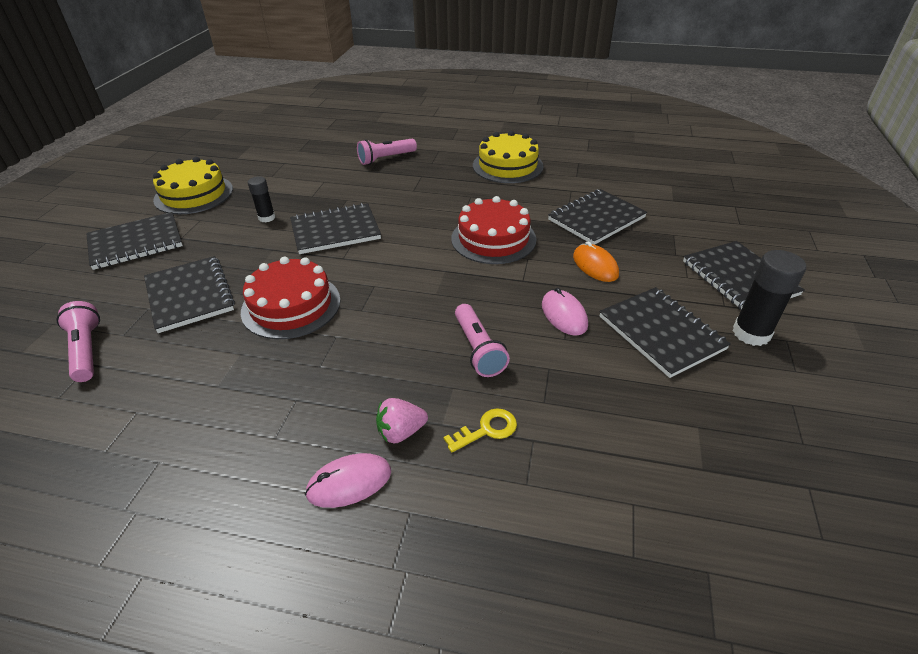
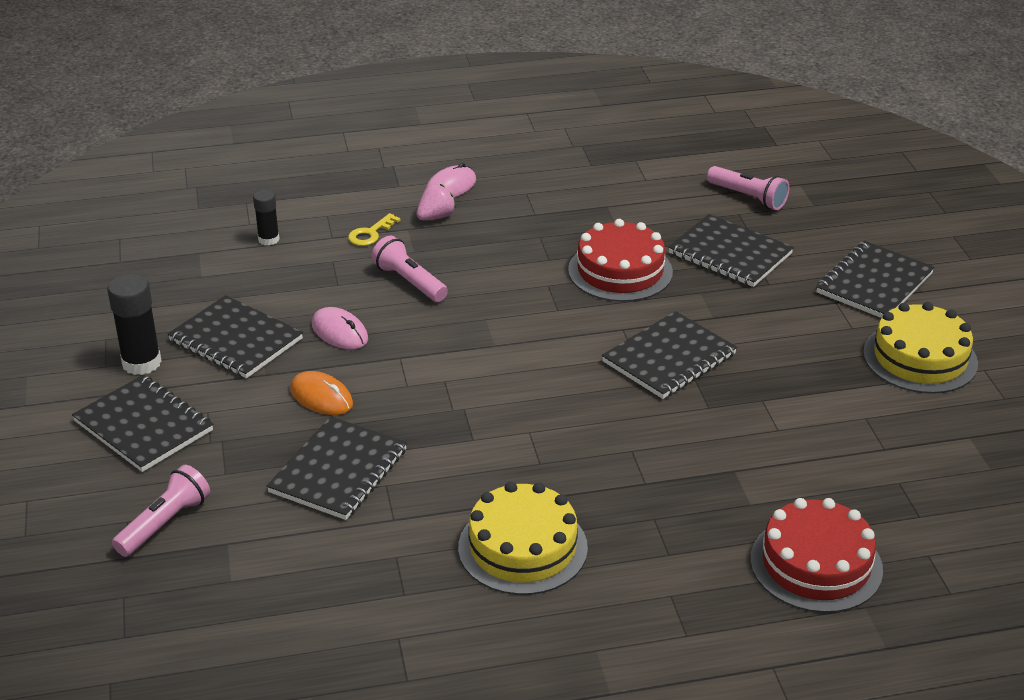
camera: 155 degrees right, 5 degrees down
(266, 218) = (775, 352): black glue stick -> black glue stick (268, 239)
(386, 159) = (736, 505): pink flashlight -> pink flashlight (164, 523)
(493, 239) = (463, 400): red cake -> red cake (816, 564)

